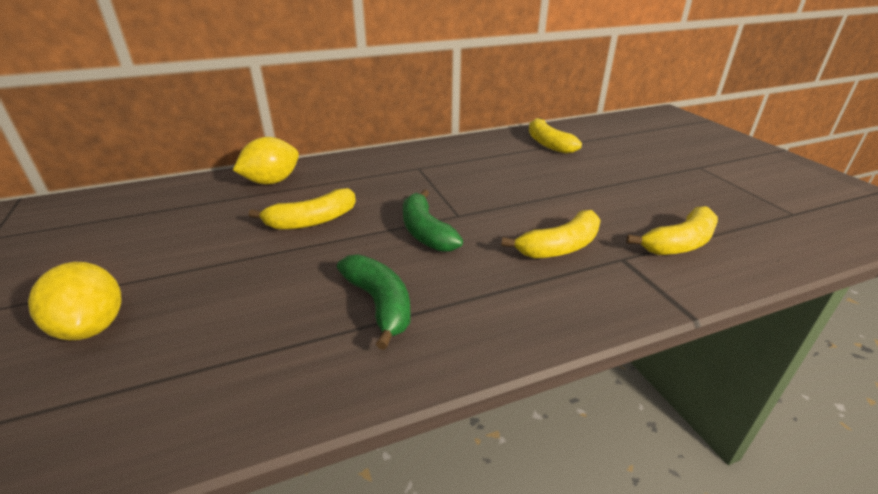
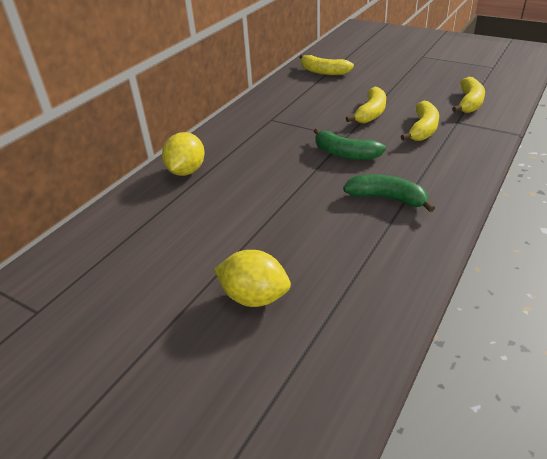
camera: 35 degrees left, 5 degrees up
(312, 221) = (267, 180): yellow banana -> yellow banana (371, 113)

